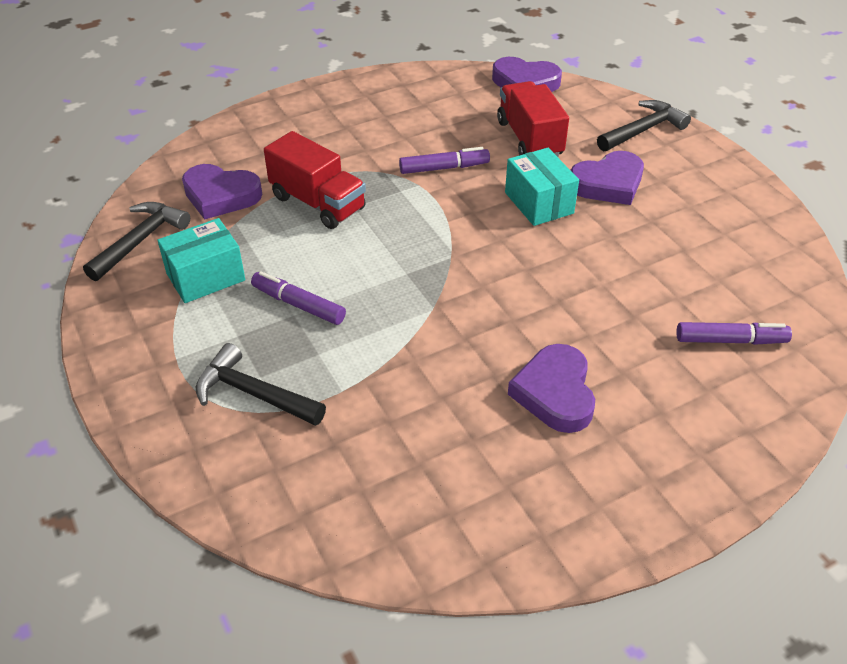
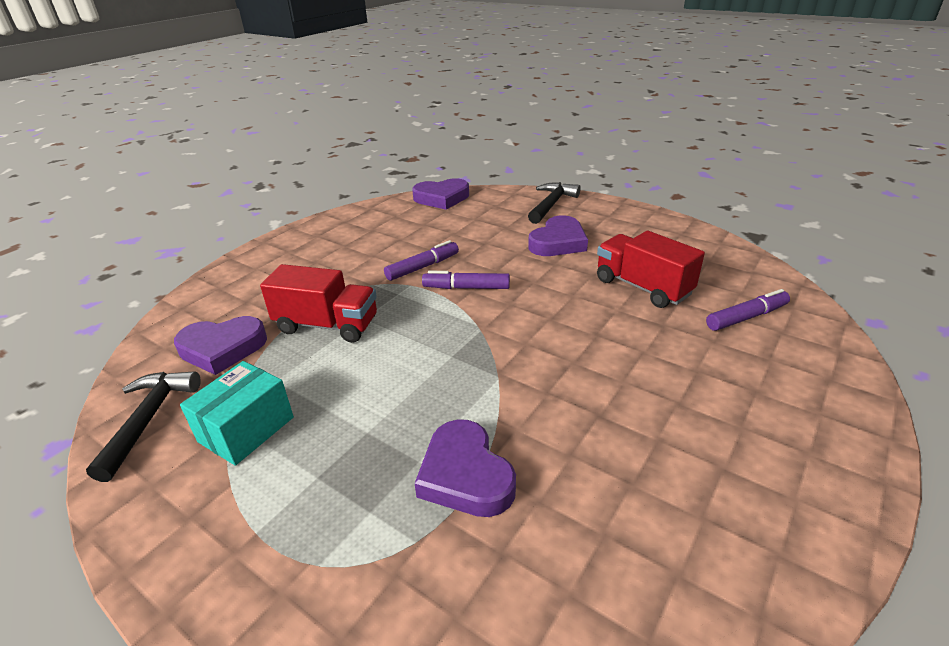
camera: 25 degrees left, 10 degrees down
(254, 394) = (374, 535): black hammer -> none
(298, 305) = (366, 420): purple marker -> purple marker (466, 288)
(529, 139) = (475, 230): red truck -> red truck (642, 287)
(539, 203) = (519, 269): turquoise box -> none
(555, 393) = (663, 409): purple heart -> purple heart (465, 475)

